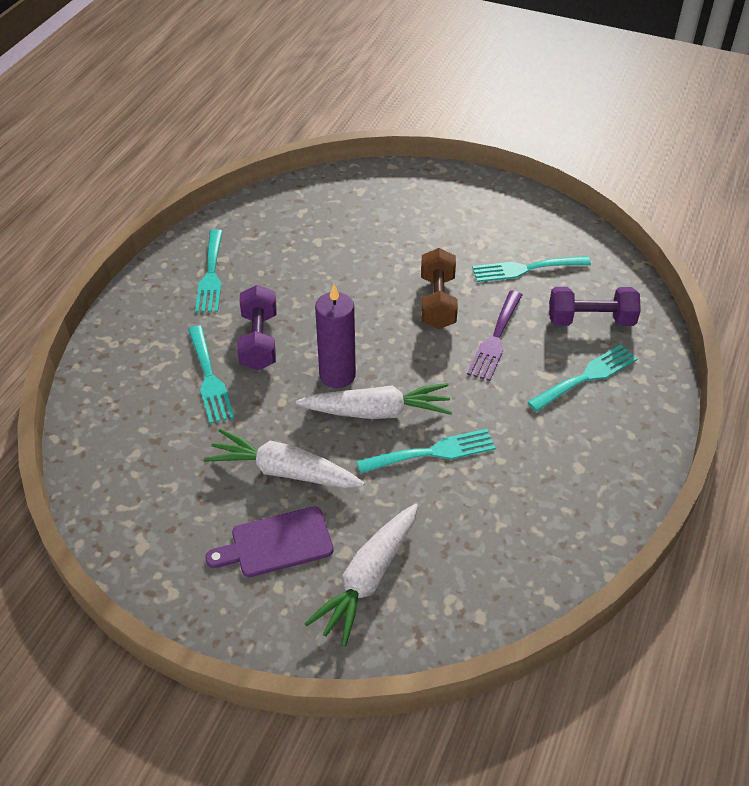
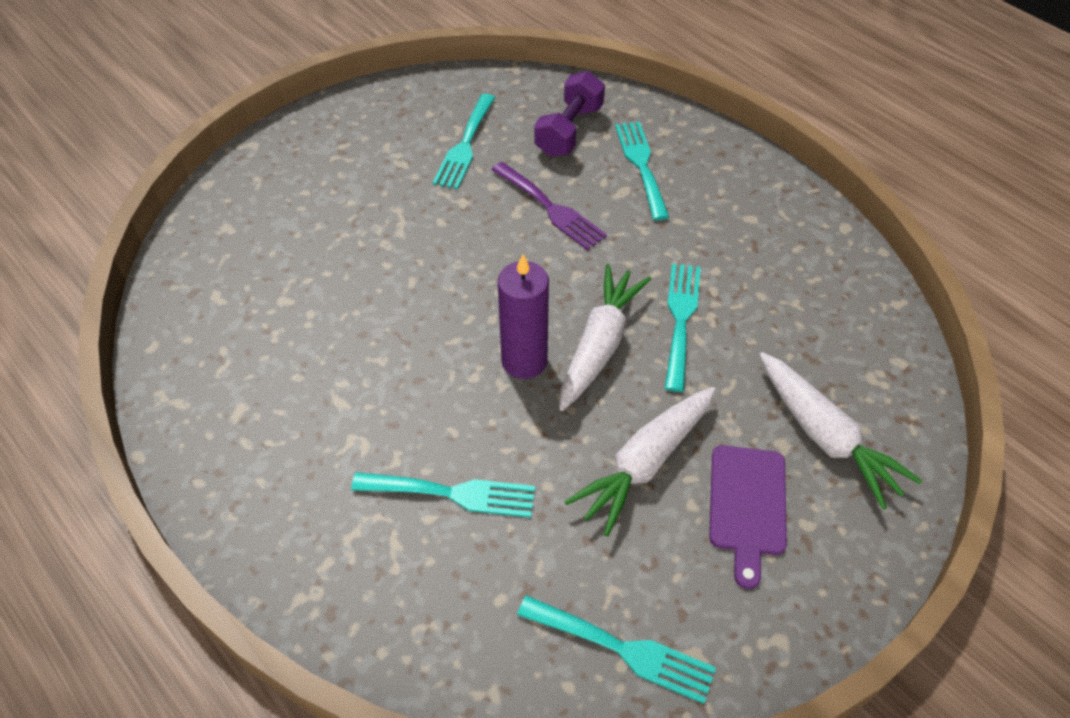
camera: 65 degrees left, 5 degrees up
(211, 275) = (262, 432): turquoise fork -> turquoise fork (623, 649)
(259, 341) = (420, 419): purple dumbbell -> none
(438, 302) = (466, 232): brown dumbbell -> none

